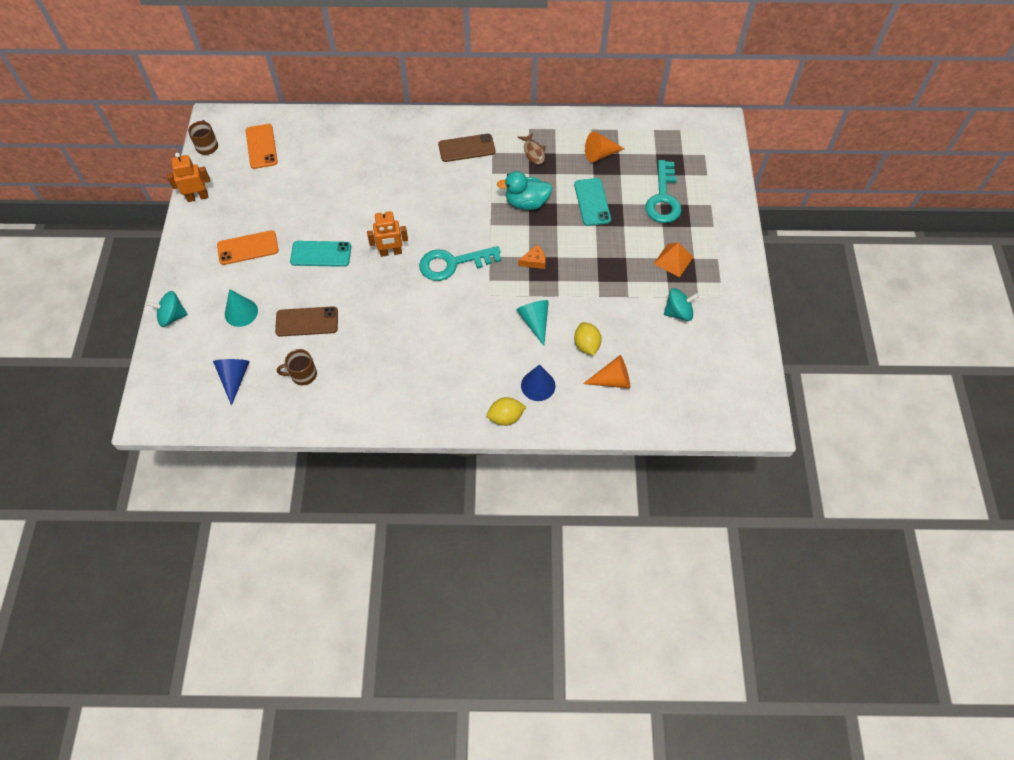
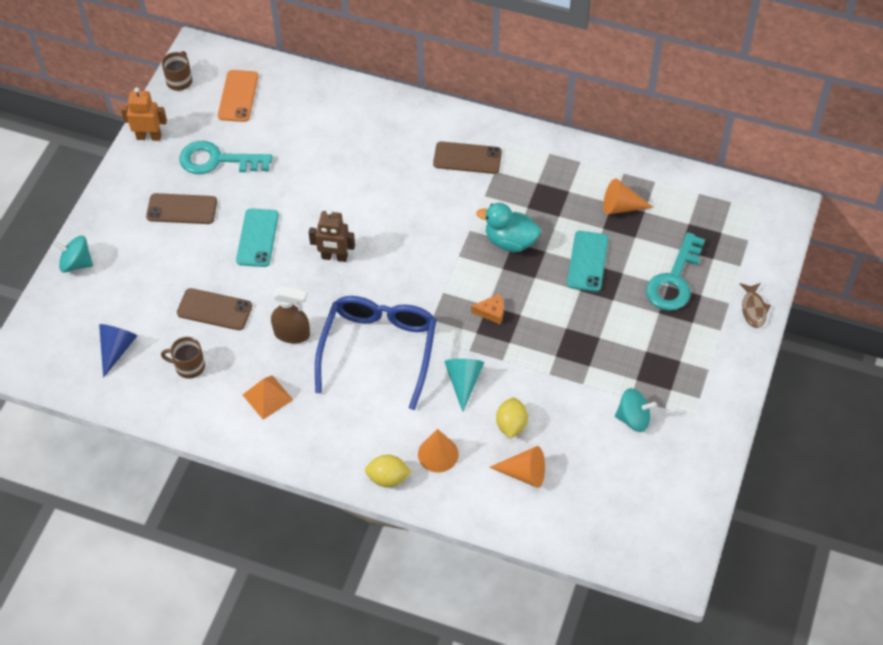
camera: 20 degrees right, 5 degrees down
(241, 312) = (149, 279): turquoise cone -> none
(248, 248) = (182, 209): orange phone -> brown phone
(321, 254) = (257, 238): turquoise phone -> turquoise phone turned 75 degrees clockwise
(380, 323) = (292, 334): none -> brown spray bottle
(391, 252) = (334, 257): orange robot -> brown robot
(453, 263) = (398, 289): turquoise key -> turquoise key (217, 160)
(456, 316) = (378, 350): none -> blue glasses
(533, 152) = (543, 183): brown fish -> brown fish (753, 309)
(538, 385) = (438, 454): blue cone -> orange cone
(673, 260) = (654, 356): orange pyramid -> orange pyramid (267, 397)

